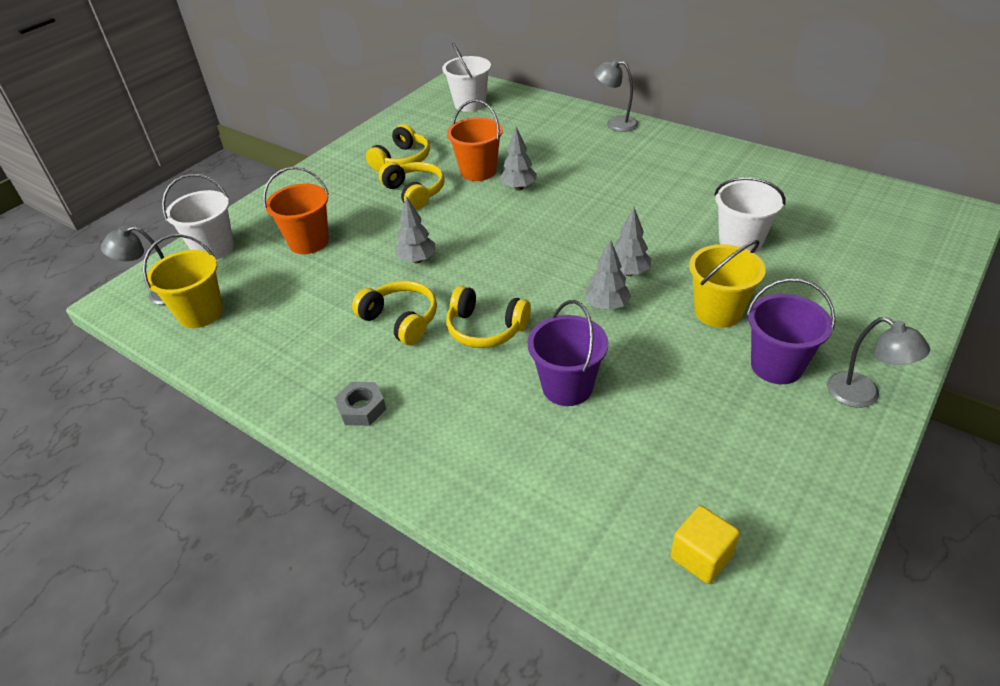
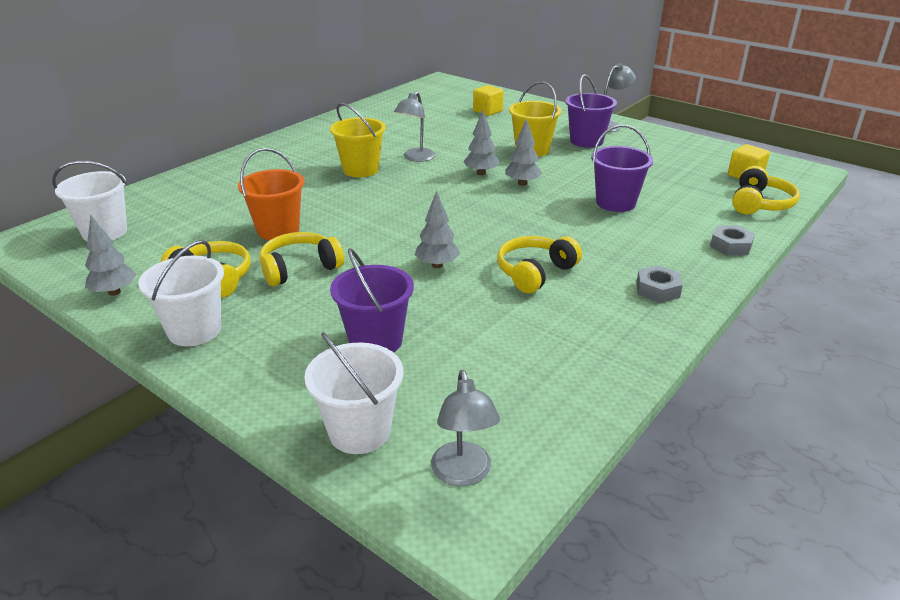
camera: 90 degrees left, 10 degrees down
(200, 313) = (513, 420): yellow bucket -> yellow bucket (361, 170)
(309, 242) = (376, 341): orange bucket -> purple bucket
(457, 491) = (730, 246): none -> grey nut
(485, 329) = (549, 231): yellow headphones -> yellow headphones (760, 204)
(518, 188) = (326, 210): grey tree -> grey tree (114, 292)
(615, 123) = (234, 160): grey lamp -> grey lamp (415, 158)
(740, 242) = (452, 135): white bucket -> white bucket (194, 330)
(851, 265) = (487, 111): none -> yellow cube

